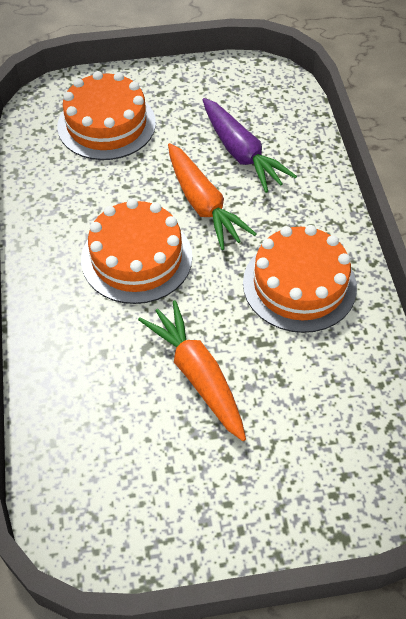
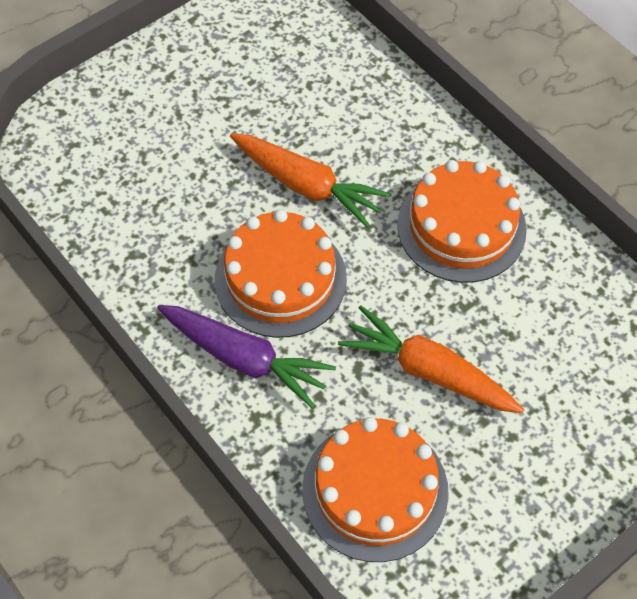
camera: 30 degrees left, 5 degrees up
(106, 124) = (136, 141): orange cake -> orange cake (375, 490)
(241, 153) = (306, 109): purple carrot -> purple carrot (244, 358)

